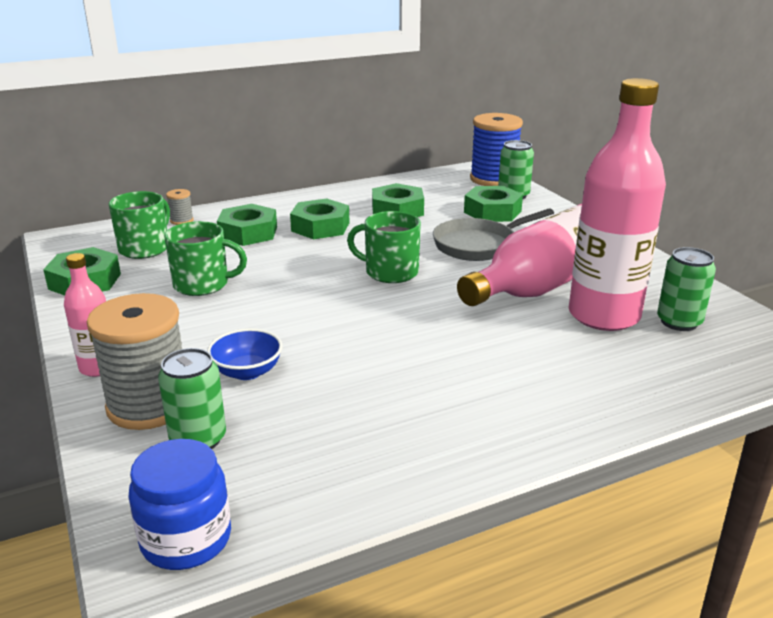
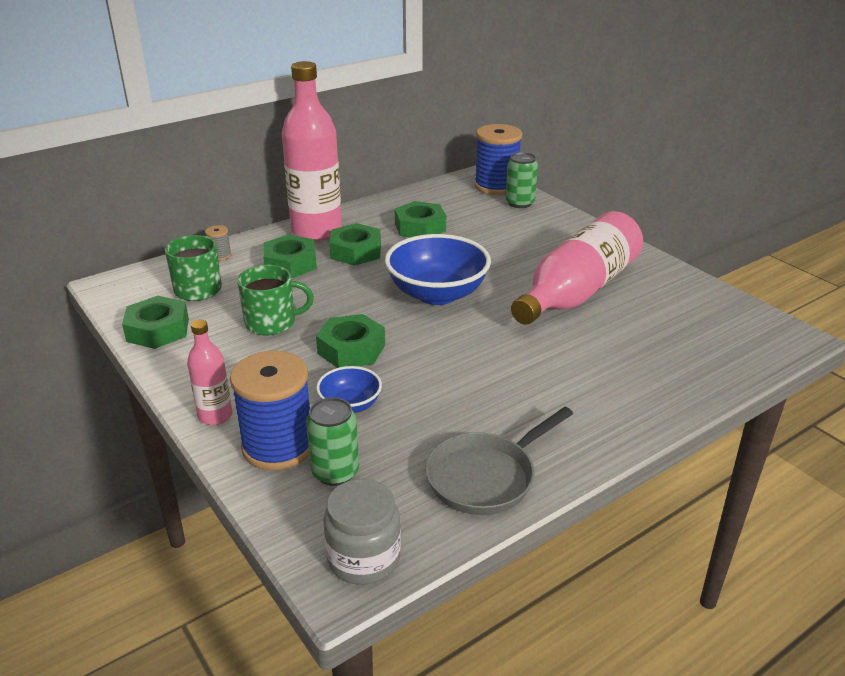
camera: 10 degrees left, 5 degrees up
(149, 405) = (278, 446): grey spool -> blue spool
(186, 539) = (364, 558): blue jar -> grey jar
(390, 272) = (437, 294): green mug -> blue bowl
(479, 245) = (506, 259): grey pan -> grey pan (486, 477)
(492, 211) = (506, 222): green nut -> green nut (351, 349)
(603, 315) = (632, 320): pink bottle -> pink bottle (316, 231)
(679, 322) = (693, 320): green can -> none

